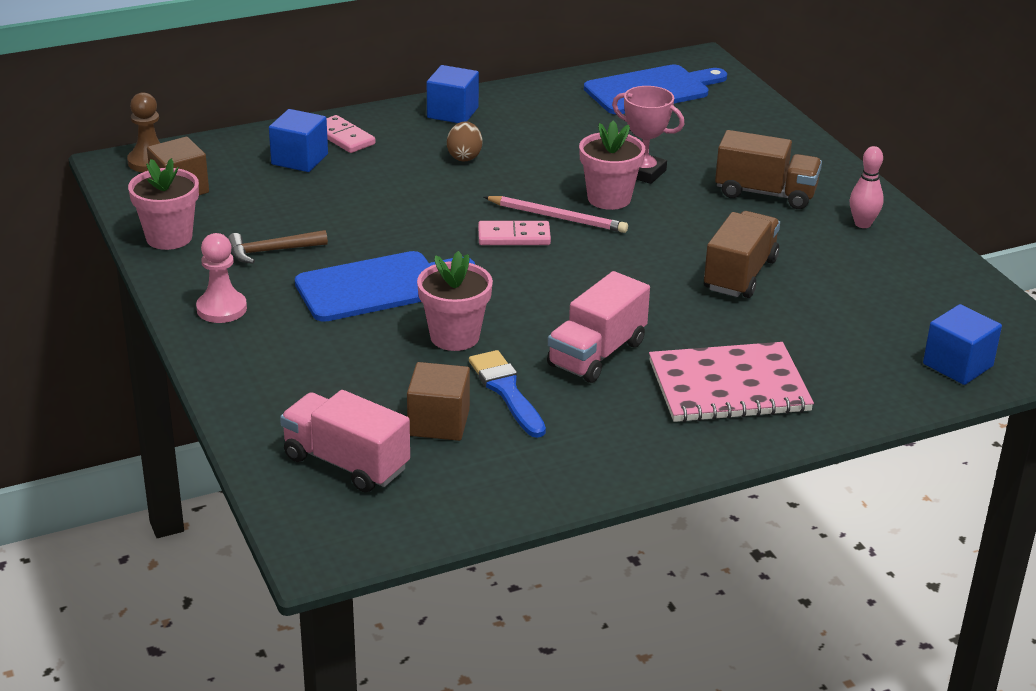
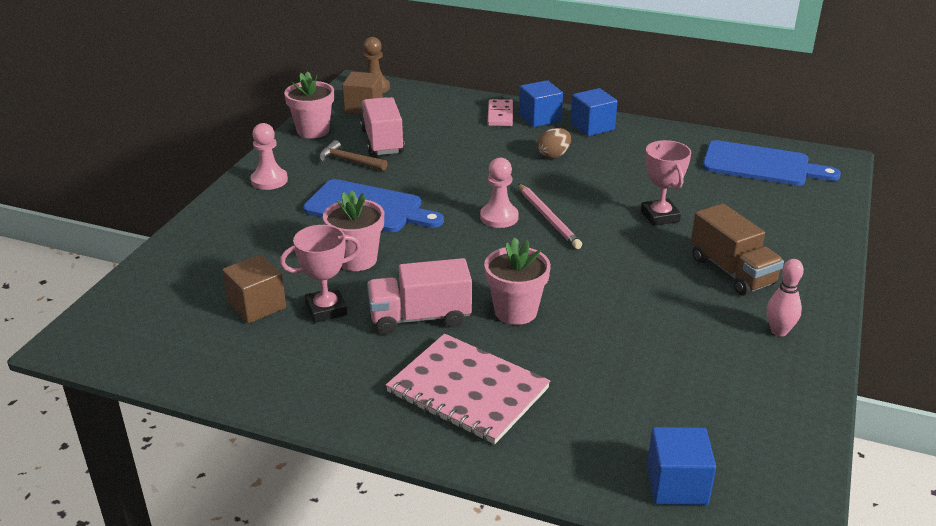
camera: 45 degrees right, 0 degrees up
(299, 159) = (454, 117): blue cube -> blue cube (540, 118)
(346, 463) = (171, 300): pink truck -> pink truck (382, 141)
(506, 391) = (326, 309): blue brush -> pink trophy
(514, 237) = (499, 217): pink domino -> pink pawn
(609, 198) = (605, 222): pink flower pot -> pink flower pot (515, 311)
(740, 275) = (612, 318): brown truck -> none

